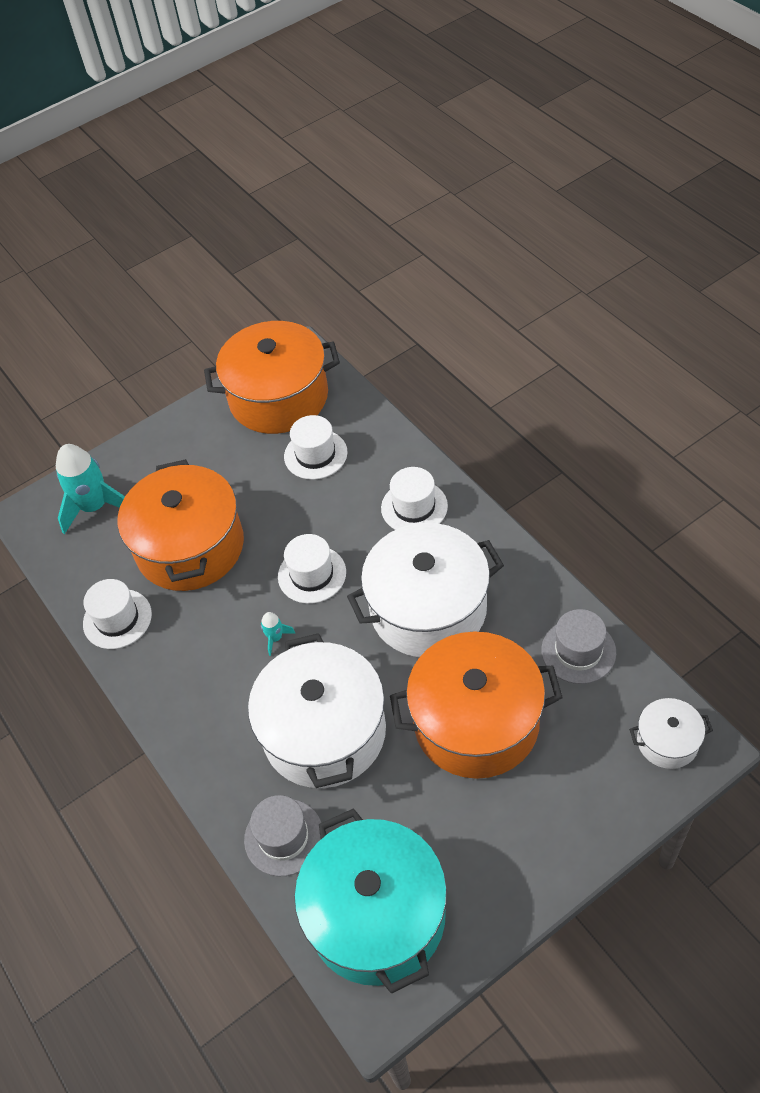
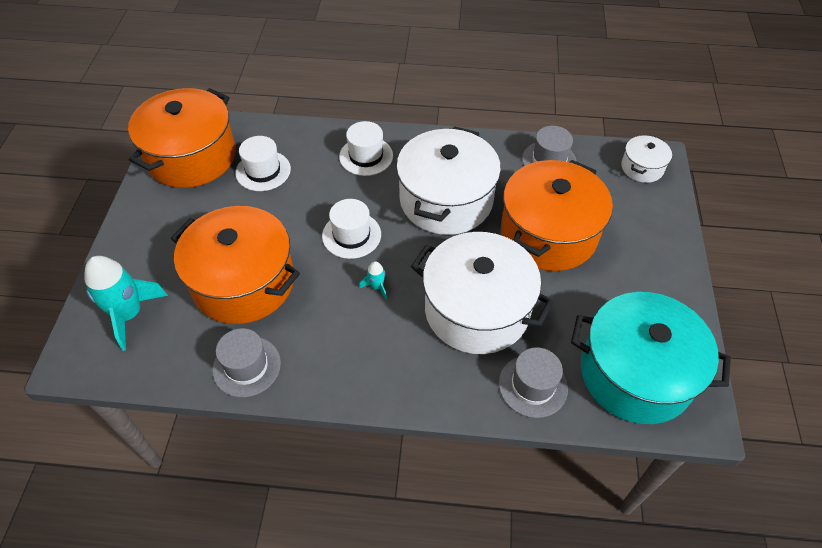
camera: 55 degrees left, 0 degrees up
(117, 619) = (246, 366): white hat -> grey hat

